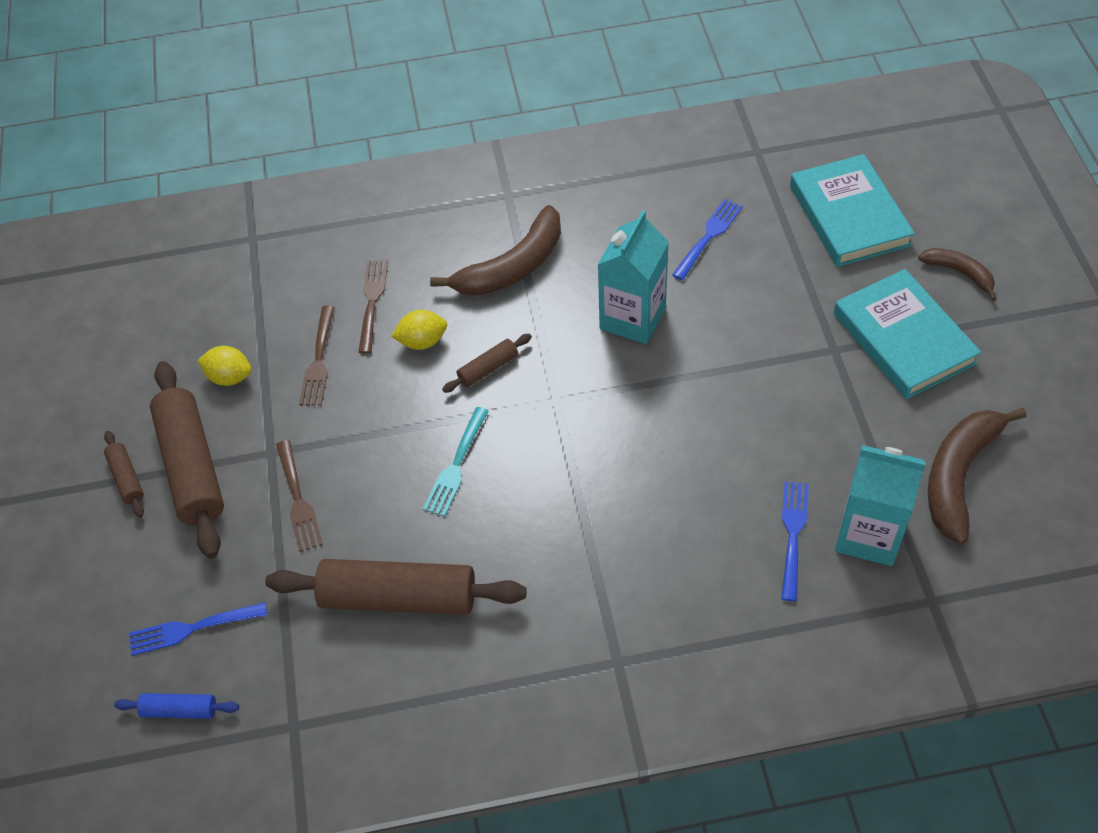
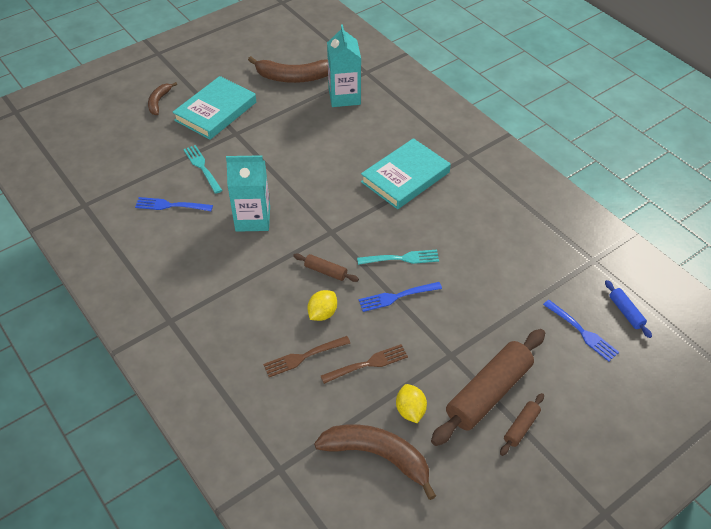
camera: 120 degrees left, 5 degrees down
(297, 499) = (471, 323): brown fork -> none
(398, 597) = (496, 249): brown rolling pin -> none
(422, 341) = (322, 313): yellow lemon -> yellow lemon turned 75 degrees clockwise
(512, 267) = (237, 291): brown banana -> brown banana (377, 456)
(771, 289) = (202, 168): none -> turquoise fork
(793, 536) = (360, 119): blue fork -> blue fork (397, 296)
(849, 216) = (129, 151): turquoise book -> turquoise book (405, 177)

